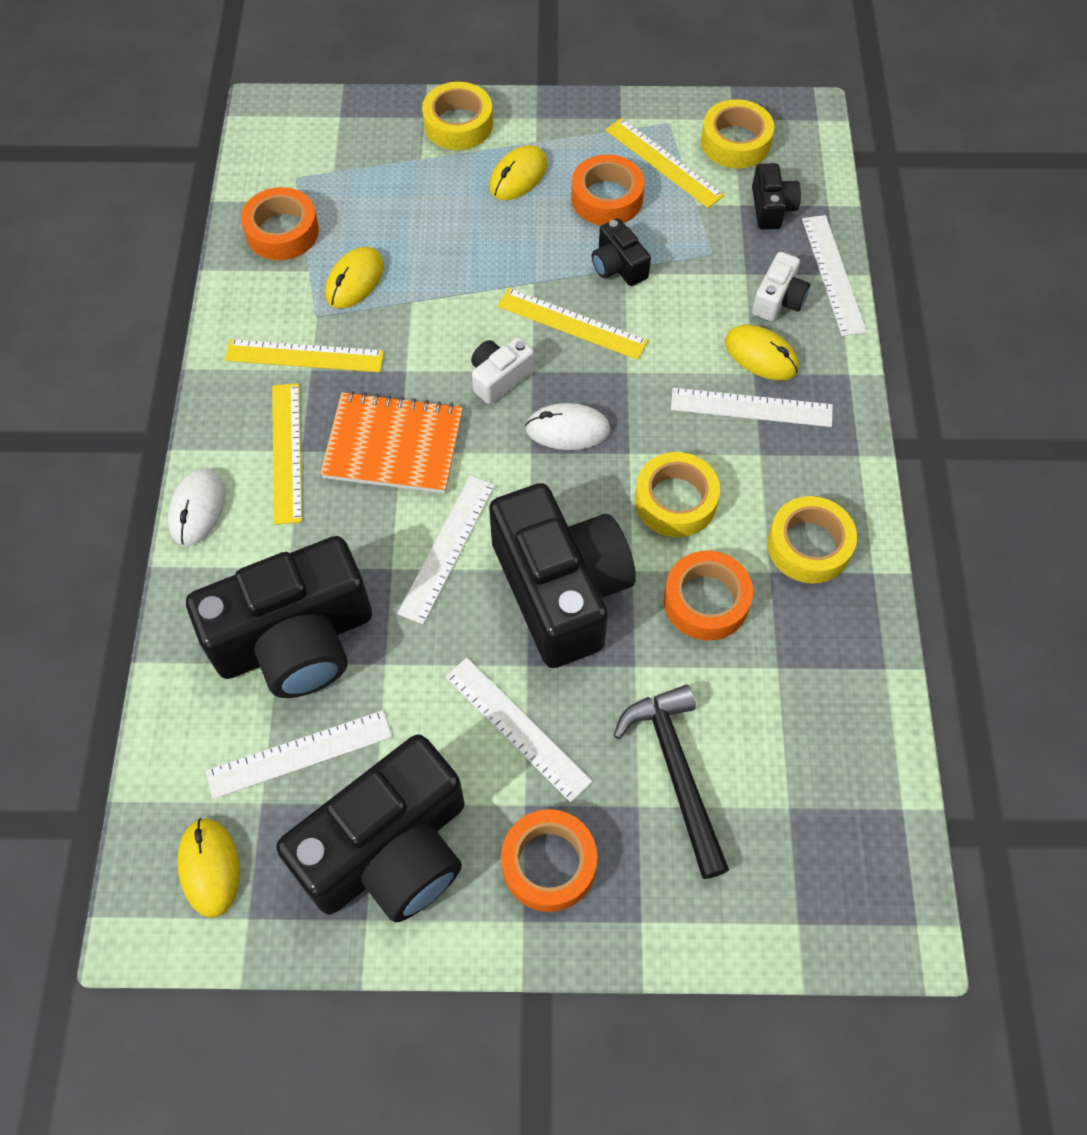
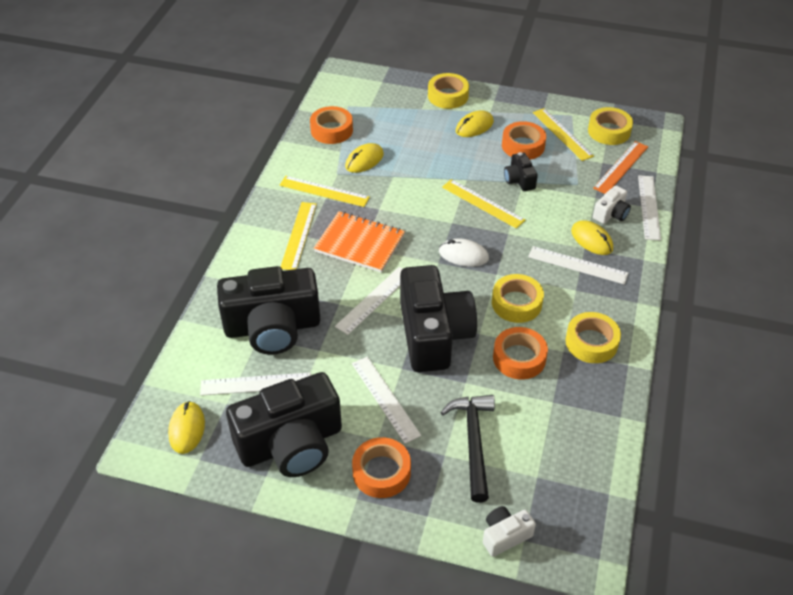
camera: 15 degrees right, 15 degrees down
(197, 509) = (240, 253): white mouse -> none
(499, 377) = (432, 222): white camera -> white camera (505, 536)
(771, 208) = (621, 167): black camera -> orange ruler

